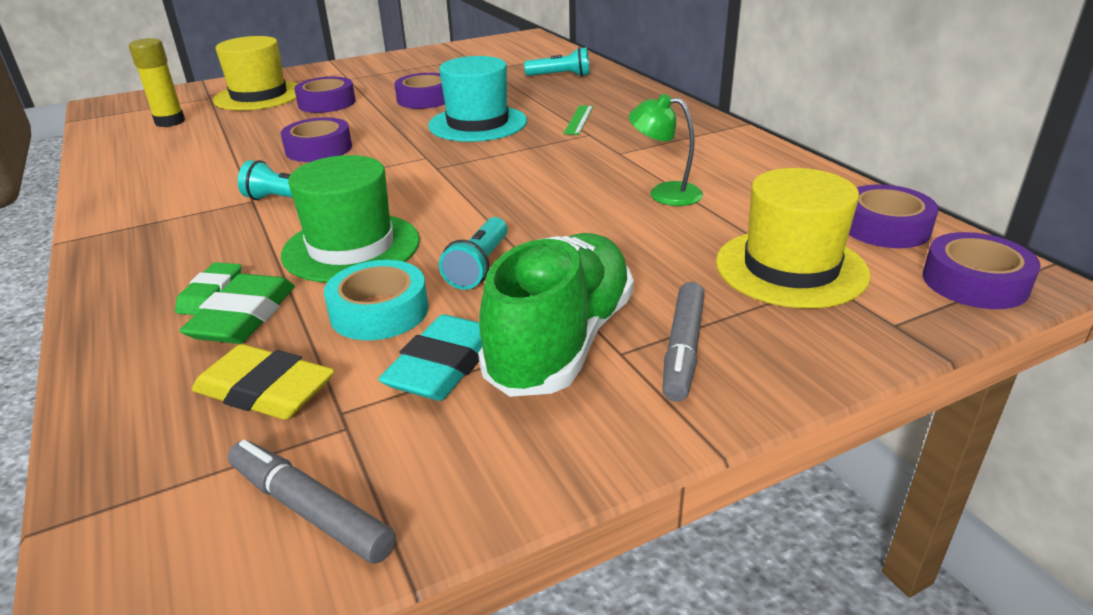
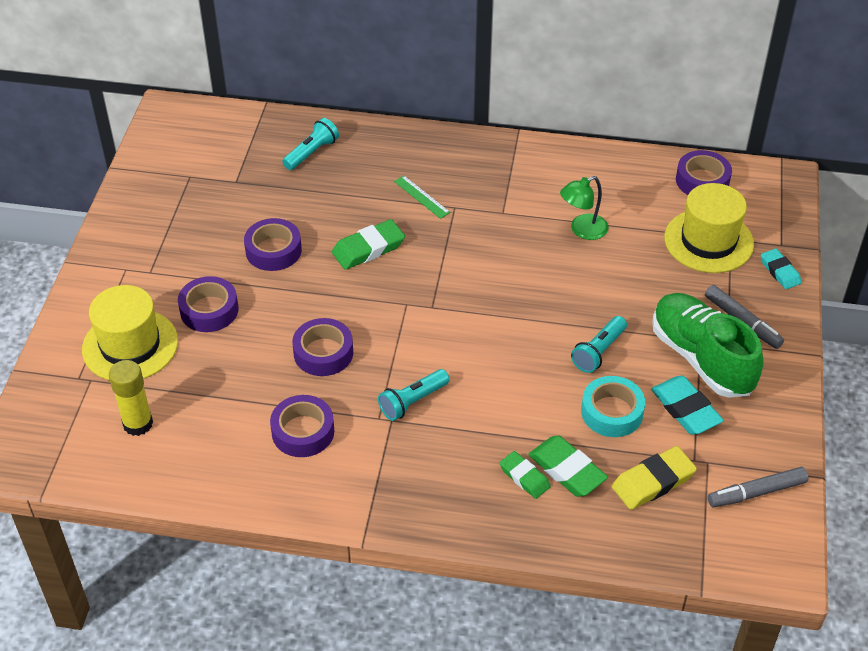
camera: 55 degrees left, 15 degrees up
(351, 247) = (520, 395): green hat -> none
(477, 123) = (368, 249): turquoise hat -> green eraser
(479, 267) = (598, 352): turquoise flashlight -> turquoise flashlight turned 75 degrees clockwise
(839, 343) = (780, 271): none -> turquoise eraser
(974, 282) = (774, 194): purple tape -> purple tape (303, 431)

